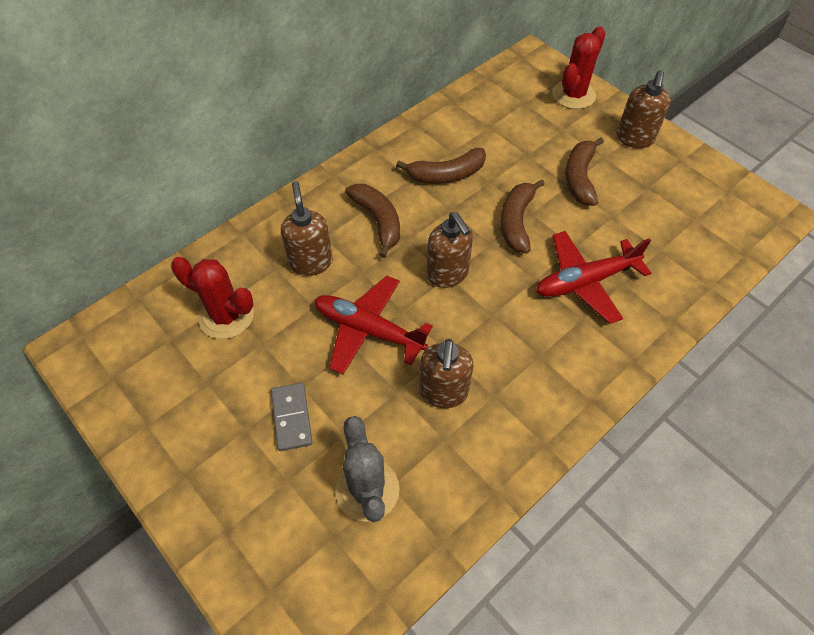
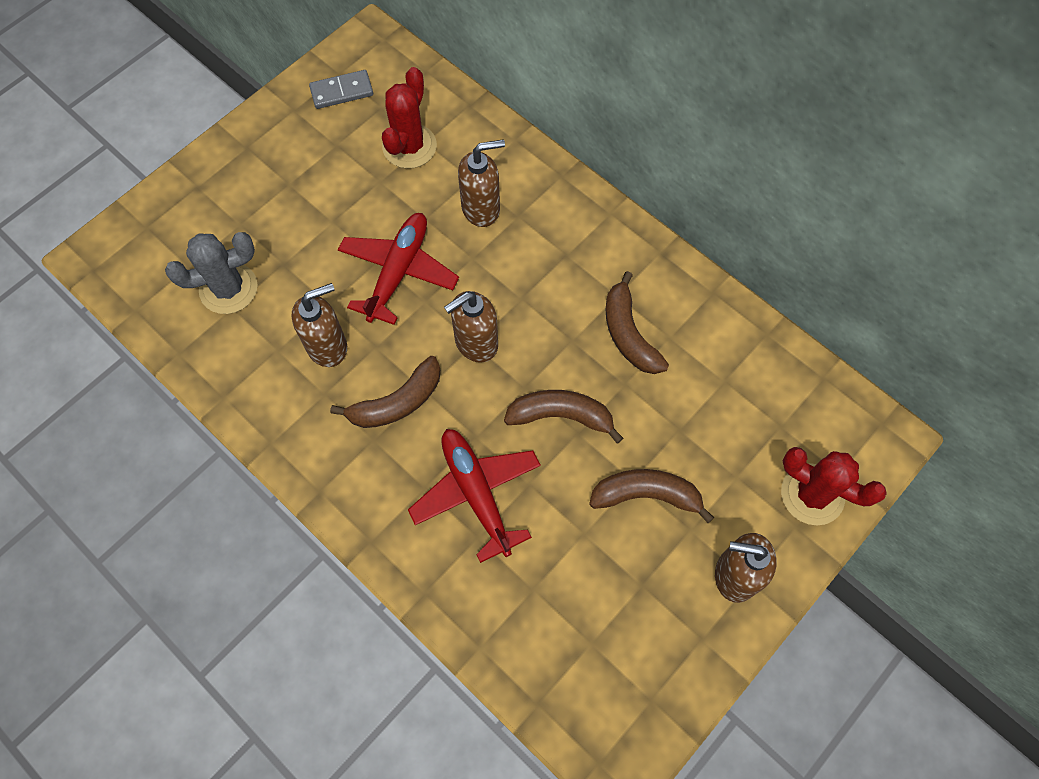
camera: 85 degrees right, 10 degrees up
(292, 417) = (300, 219): grey domino -> grey domino (342, 92)
(378, 221) = (546, 266): brown banana -> brown banana (397, 402)
(443, 392) = (328, 346): brown soap dispenser -> brown soap dispenser turned 150 degrees clockwise

